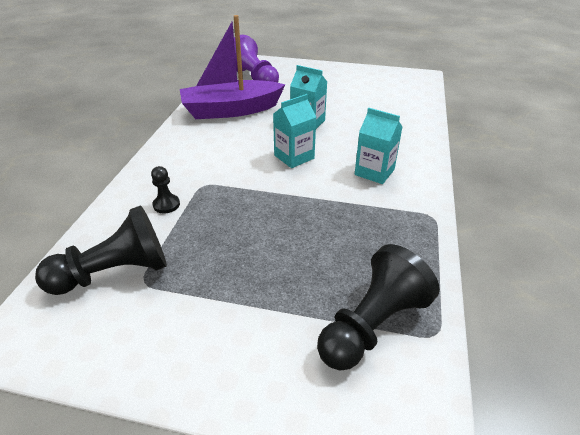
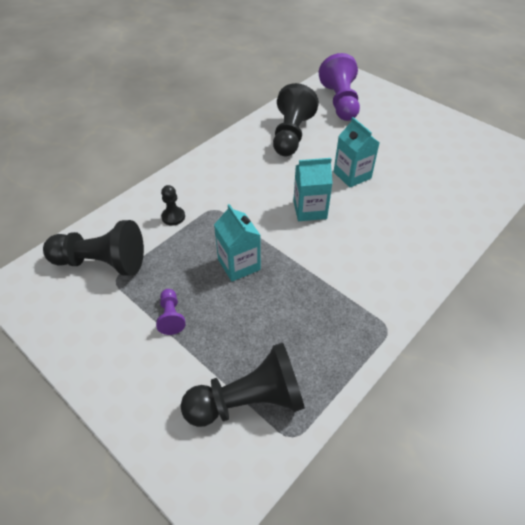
camera: 30 degrees right, 10 degrees up
(231, 110) = (291, 135): purple boat -> black pawn
(234, 289) = (171, 316): none -> purple pawn
(374, 172) = (372, 257): turquoise carton -> turquoise carton (239, 264)

